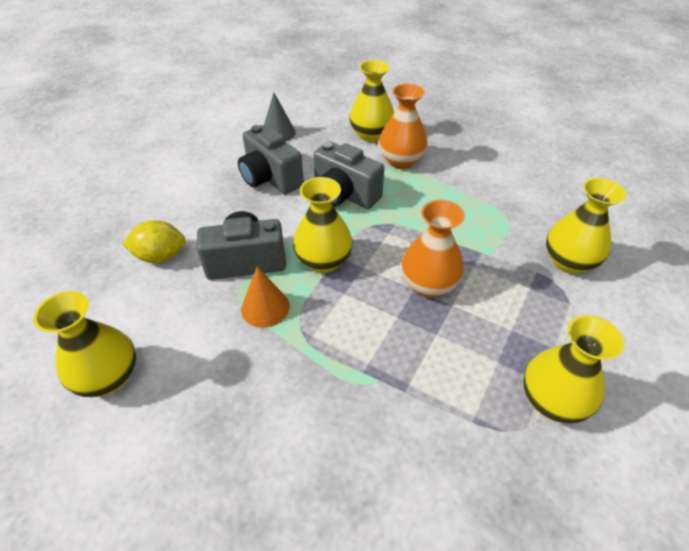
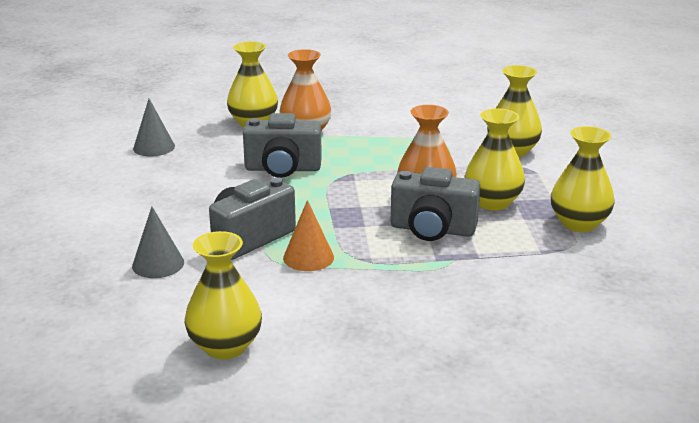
camera: 35 degrees left, 20 degrees down
(160, 256) = (158, 264): yellow lemon -> grey cone
(270, 178) = (193, 180): grey camera -> grey camera (432, 230)
(323, 261) = (321, 214): yellow vase -> yellow vase (492, 202)

